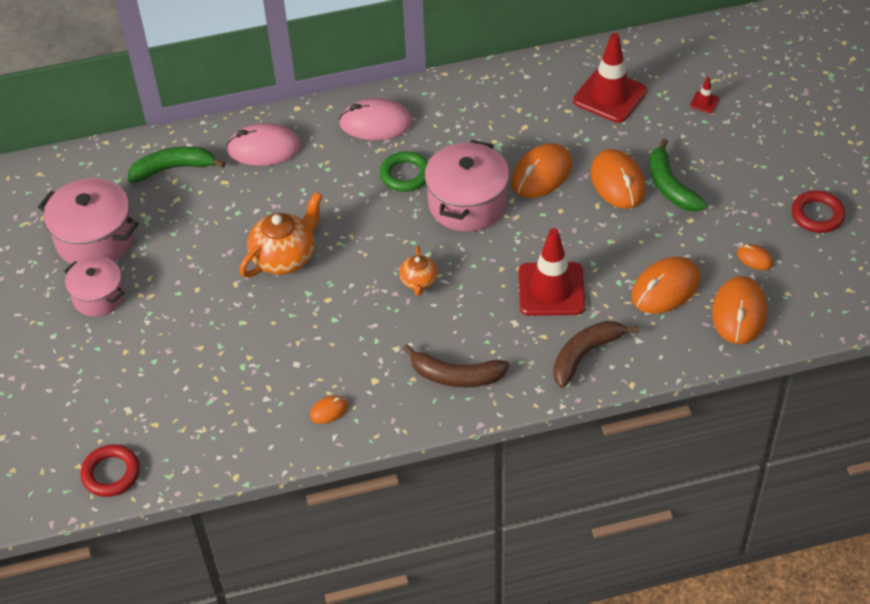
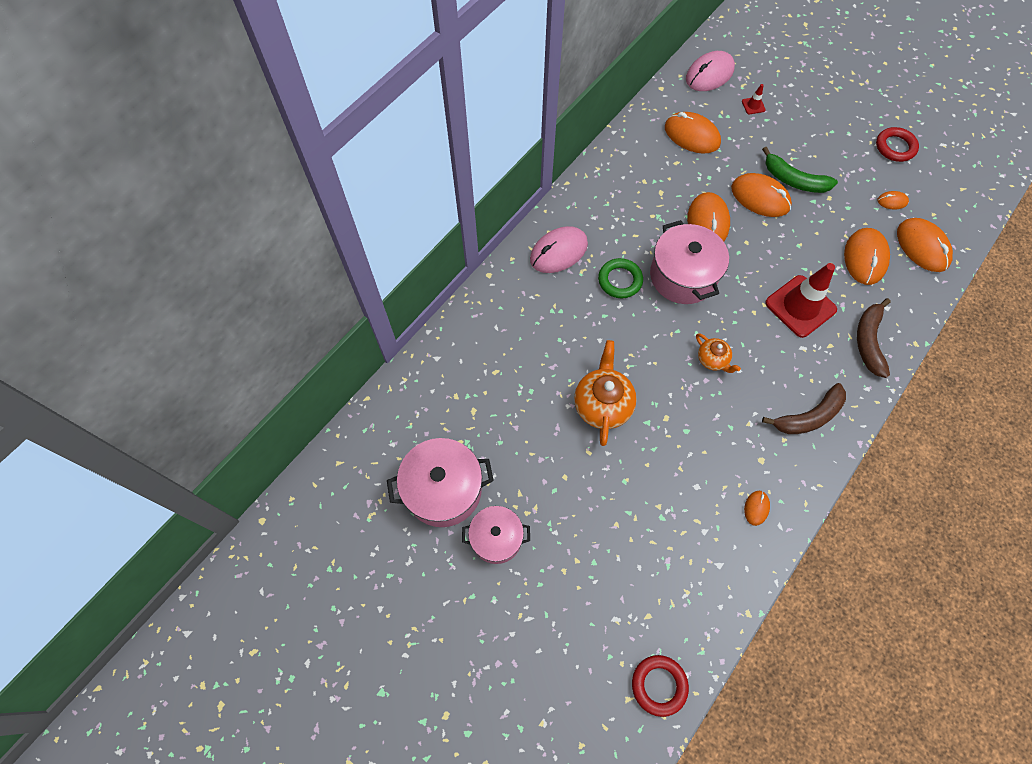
camera: 40 degrees left, 15 degrees up
(173, 168) = (445, 386): green banana -> none
(264, 148) = (497, 324): pink mouse -> pink mouse (709, 74)
(610, 96) = (692, 135): red traffic cone -> orange mouse

